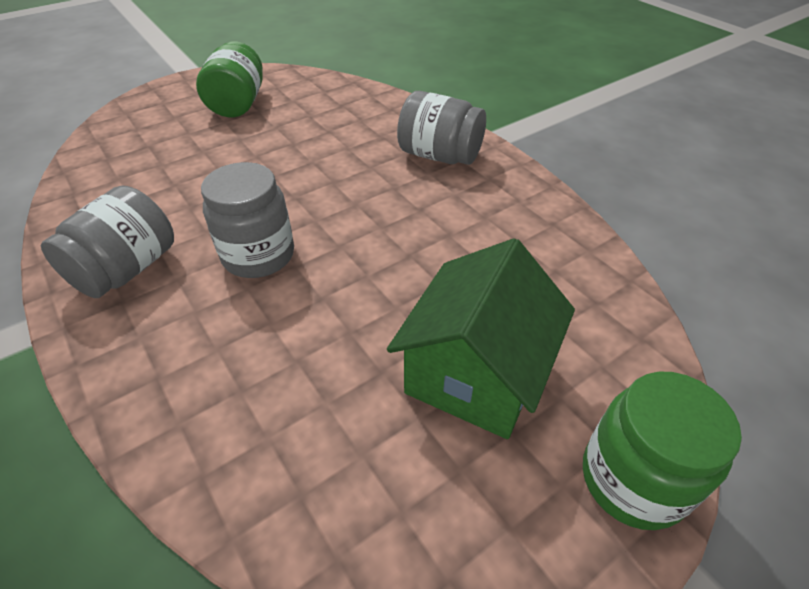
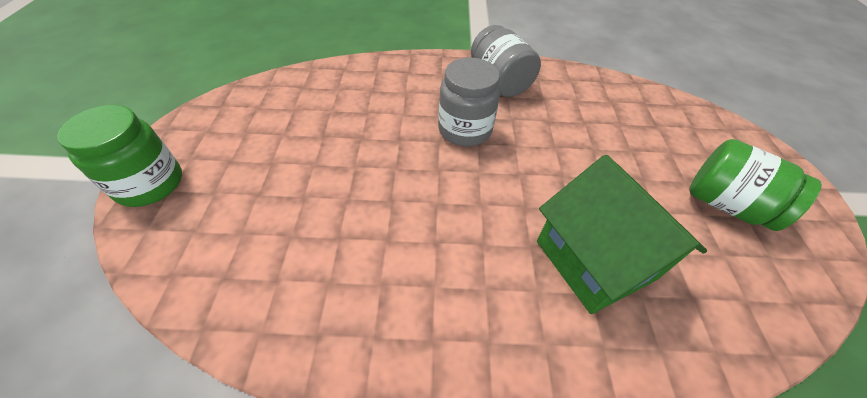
camera: 125 degrees right, 5 degrees up
(439, 156) = (510, 323): grey jar -> none
(475, 373) = (273, 169): green house -> green house (595, 259)

